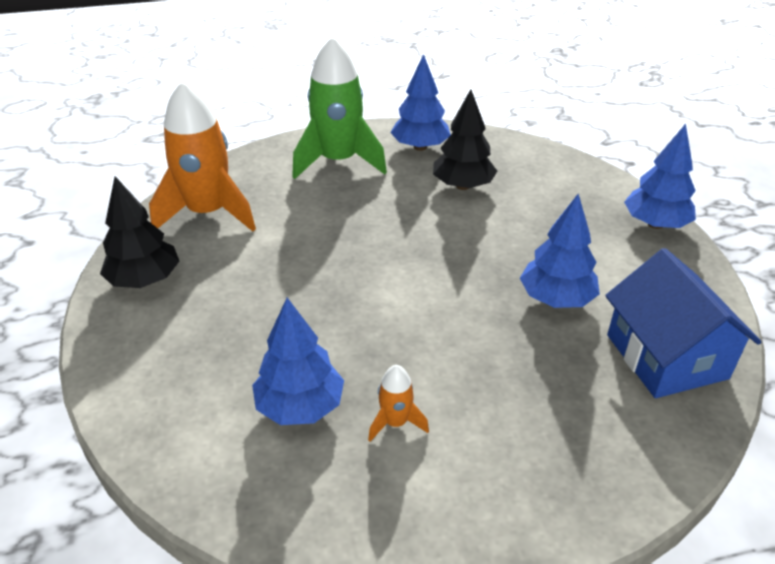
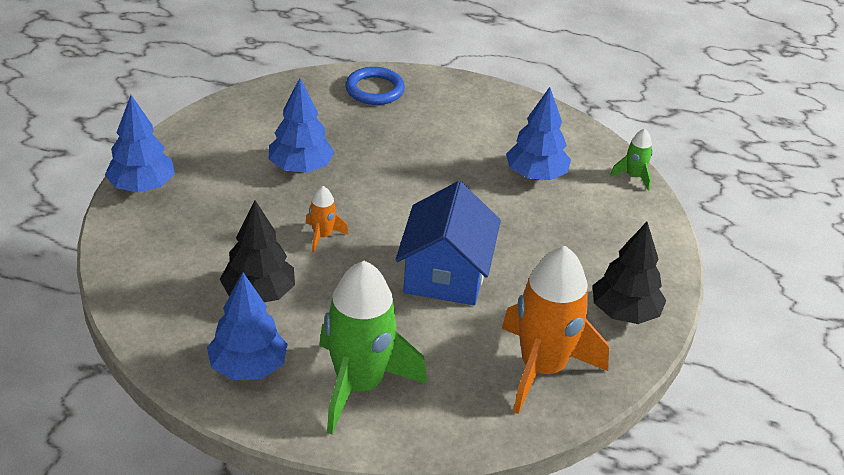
camera: 155 degrees left, 0 degrees up
(165, 467) = (634, 176): none -> green rocket
(395, 422) = (480, 146): orange rocket -> orange rocket (322, 236)
(606, 457) = (374, 90): none -> blue ring
(666, 356) = (275, 112): blue house -> blue house (445, 274)

